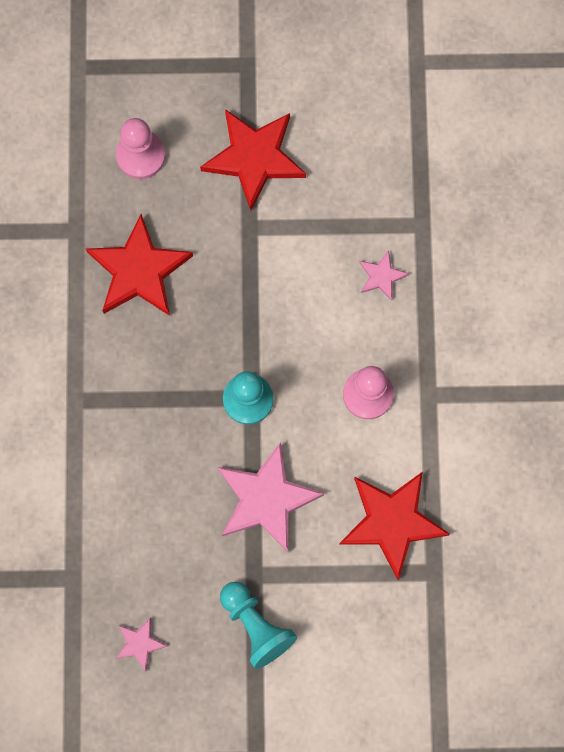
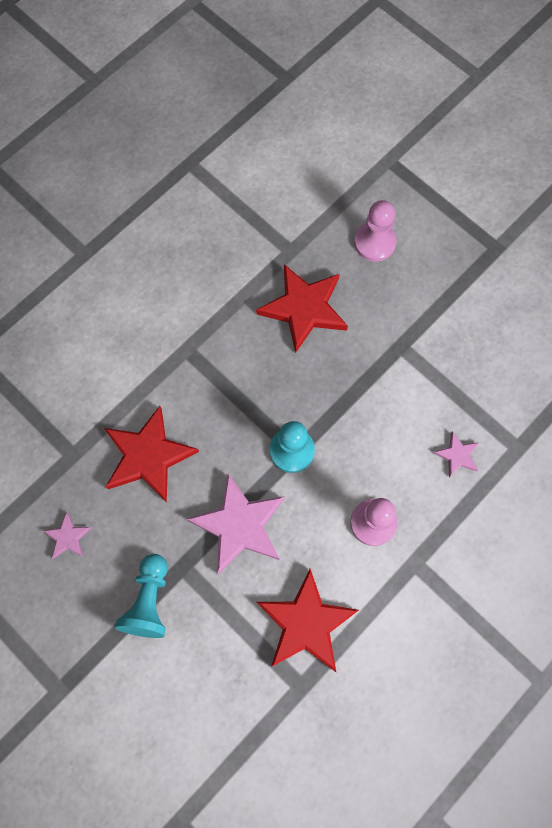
camera: 45 degrees right, 5 degrees down
(254, 158) = (445, 307): red star -> red star (148, 456)

